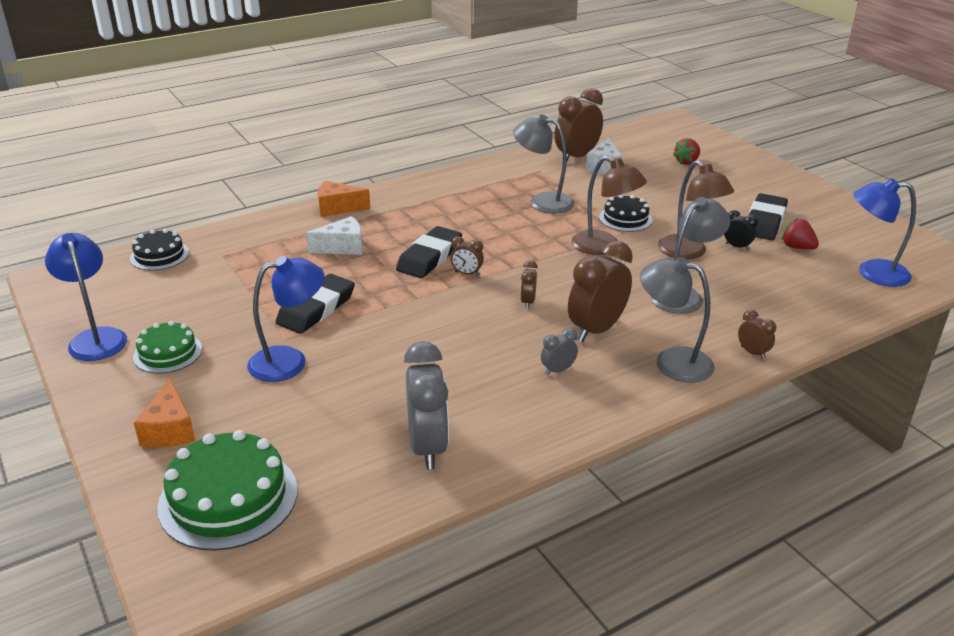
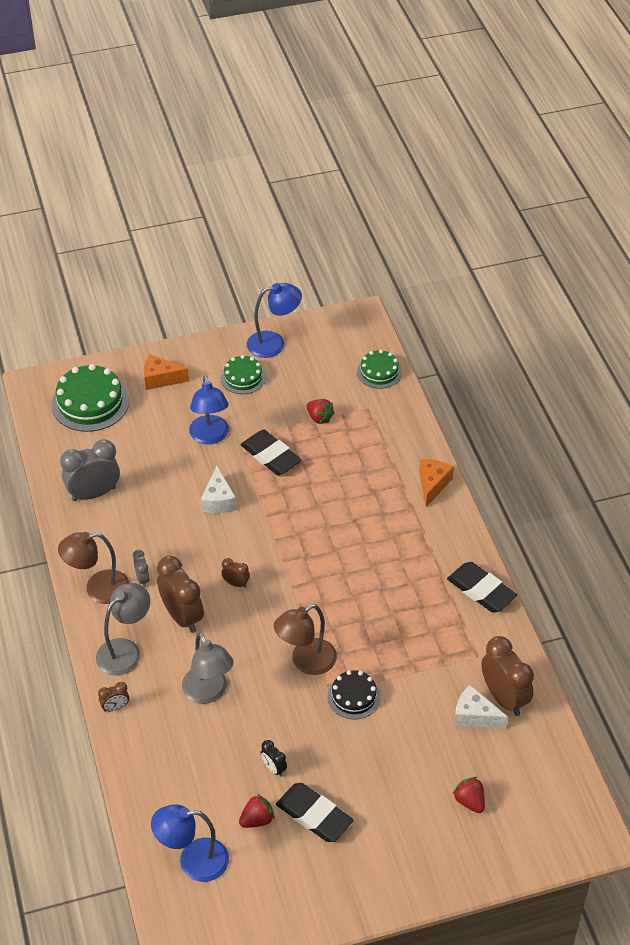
camera: 105 degrees right, 15 degrees up
(159, 255) = (379, 372): black cake -> green cake
(243, 284) = (319, 418): none -> red strawberry
(342, 247) = (360, 480): white cheese -> white cheese (218, 500)
(427, 447) = (94, 494): grey clock -> grey clock turned 150 degrees clockwise
(429, 257) = (326, 534): black eraser -> black eraser (481, 590)
(467, 273) = (292, 554): brown clock -> none
(542, 201) = (406, 639): grey lamp -> none
(689, 252) = (275, 724): brown lamp -> brown lamp (98, 589)
(737, 247) = (274, 768): black clock -> black clock turned 90 degrees clockwise
(872, 273) = (193, 861): blue lamp -> blue lamp turned 120 degrees counterclockwise

